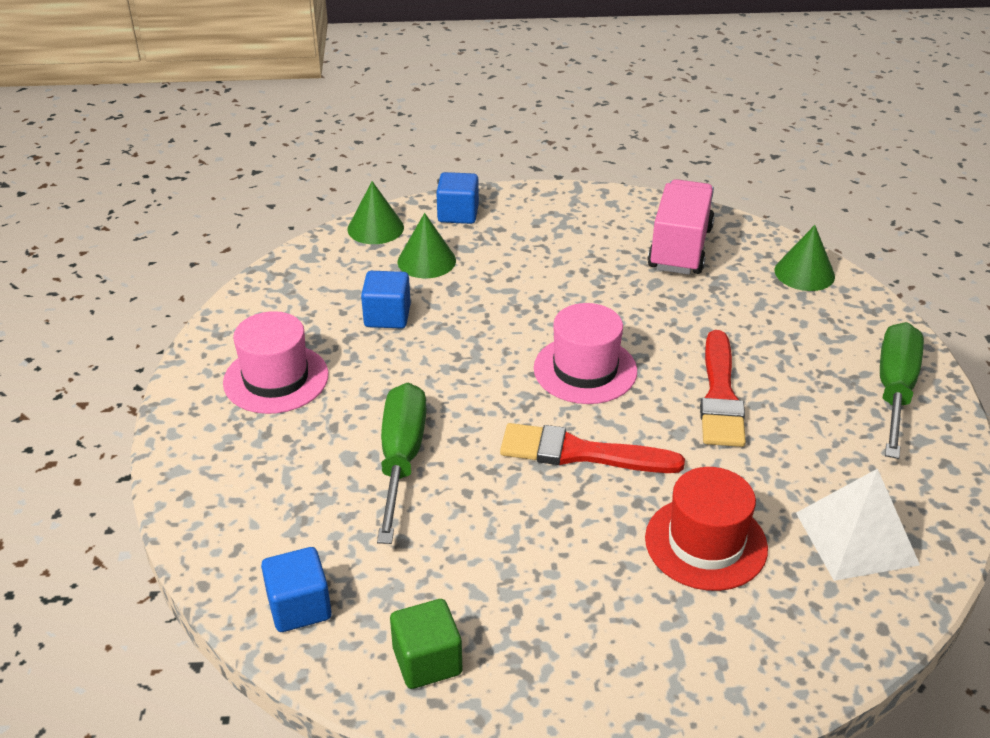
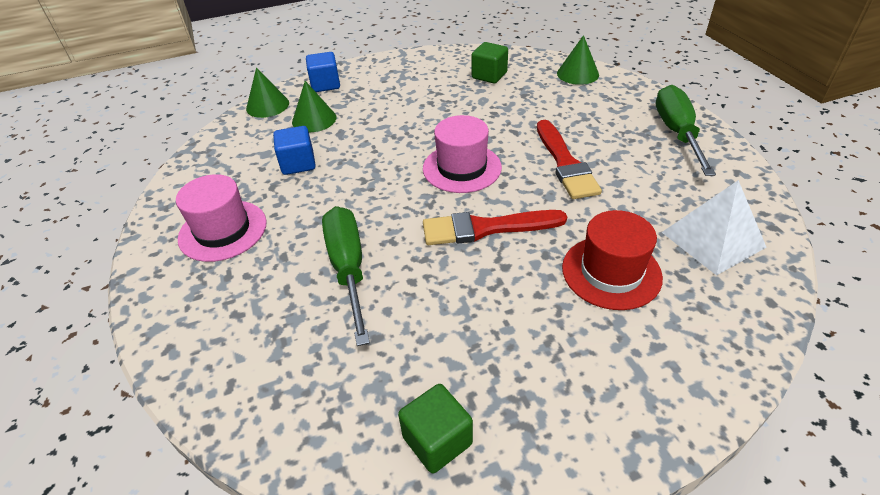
camera: 15 degrees left, 5 degrees up
(299, 607) = (304, 423): blue cube -> none
(680, 248) = (489, 75): pink truck -> green cube

